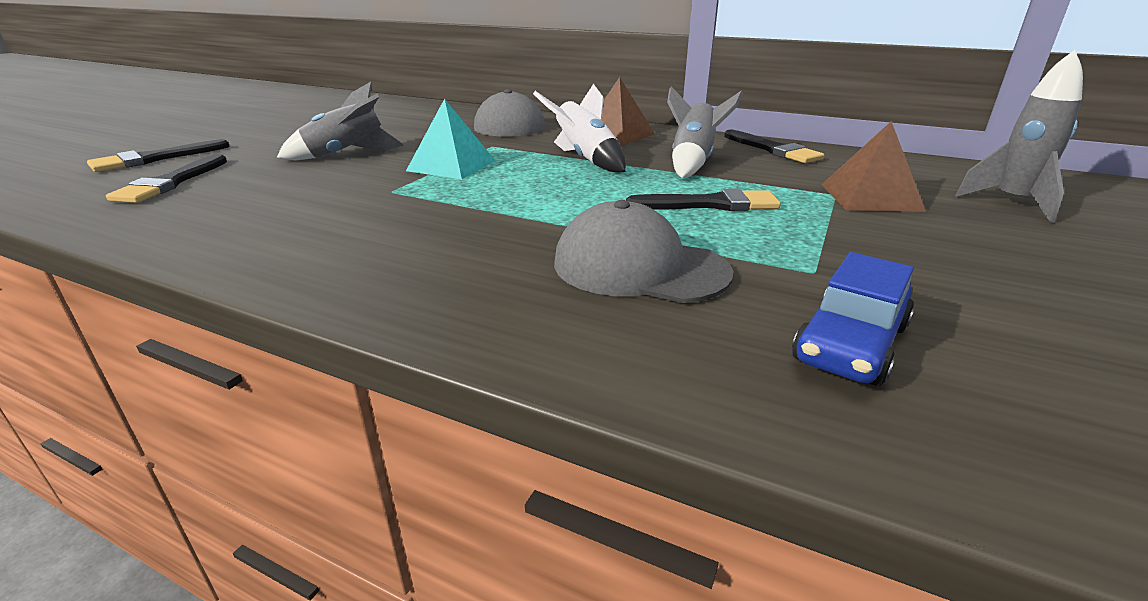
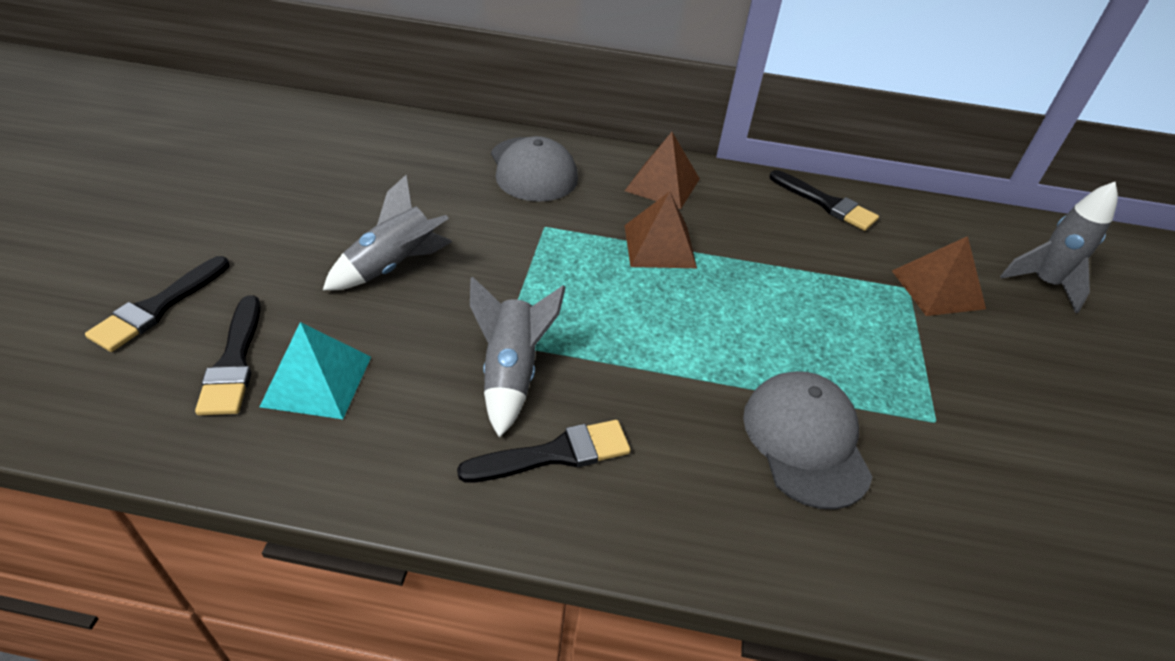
camera: 20 degrees left, 15 degrees up
(451, 165) = (530, 278): turquoise pyramid -> turquoise pyramid (317, 381)
(585, 159) = (659, 246): white rocket -> brown pyramid
(639, 267) = (805, 441): grey cap -> grey cap turned 75 degrees clockwise
(692, 162) = (764, 240): grey rocket -> grey rocket (511, 373)
(710, 204) = (815, 323): black brush -> black brush (555, 454)
(850, 343) = (990, 514): blue car -> none

